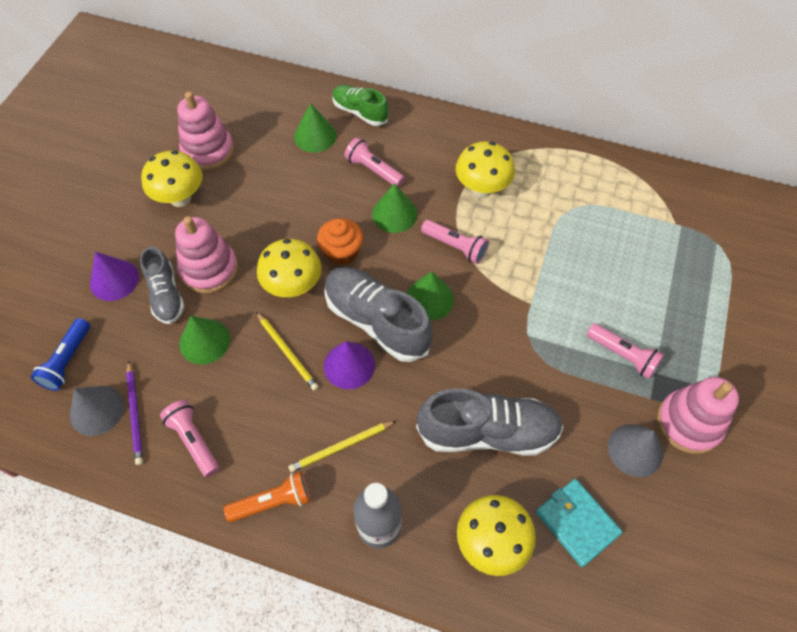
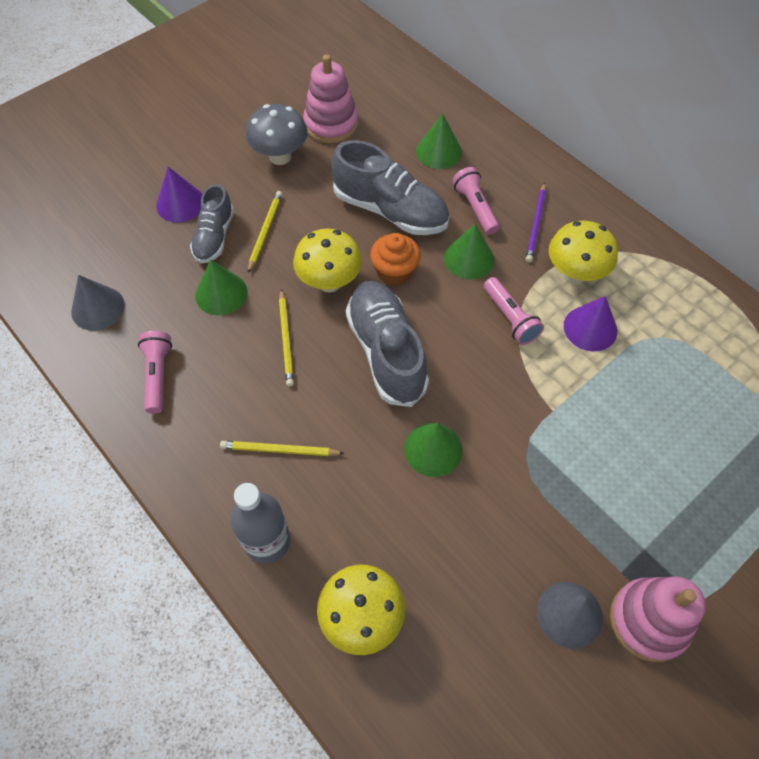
camera: 30 degrees right, 0 degrees up
(68, 360) = (101, 254): blue flashlight -> none
(135, 414) = (125, 327): purple pencil -> purple pencil (536, 224)
(180, 198) = (280, 157): yellow mushroom -> grey mushroom
(209, 269) = (265, 231): pink stacking toy -> yellow pencil
(272, 502) = (189, 466): orange flashlight -> none
(349, 365) = (334, 379): purple cone -> purple cone (590, 328)
(360, 112) = (497, 147): green shoe -> none
(429, 299) = (451, 356): green cone -> green cone (433, 449)
(488, 432) = (426, 512): grey shoe -> grey shoe (390, 211)
(577, 523) = (459, 650): turquoise wallet -> none
(622, 355) = (619, 512): pink flashlight -> none

